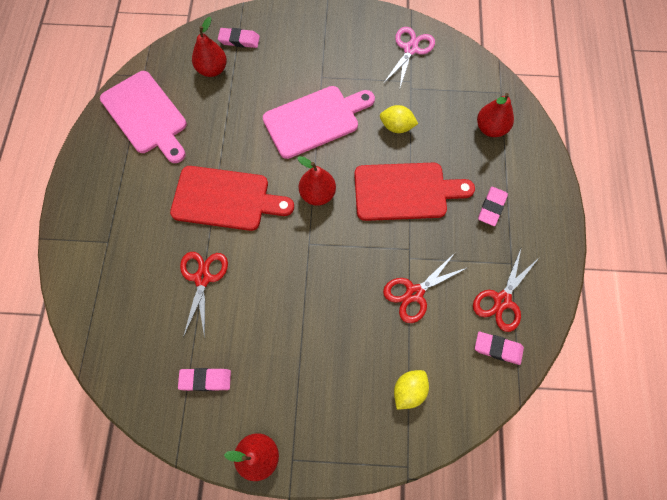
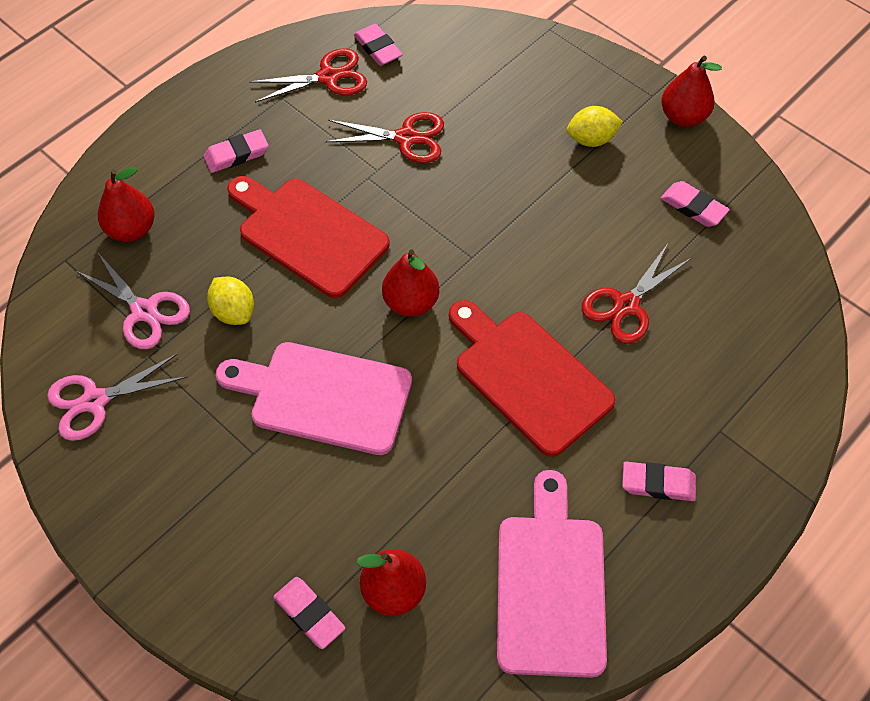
camera: 140 degrees left, 10 degrees down
(124, 192) = (658, 484): none -> pink eraser
(409, 391) = (495, 73): yellow lemon -> yellow lemon (591, 139)
(436, 97) = (144, 311): none -> pink scissors

